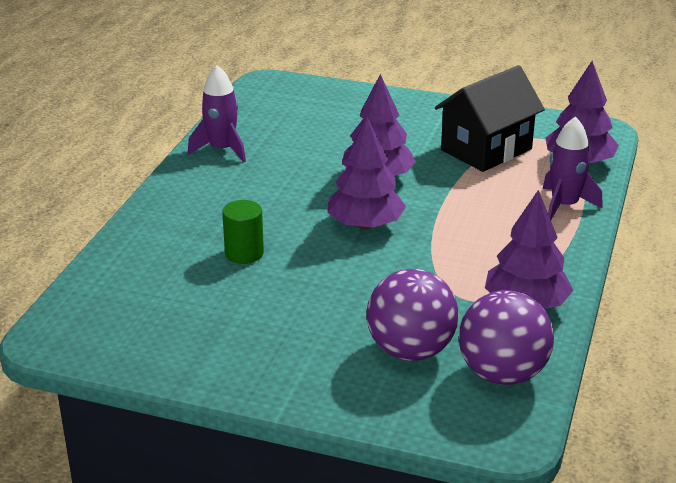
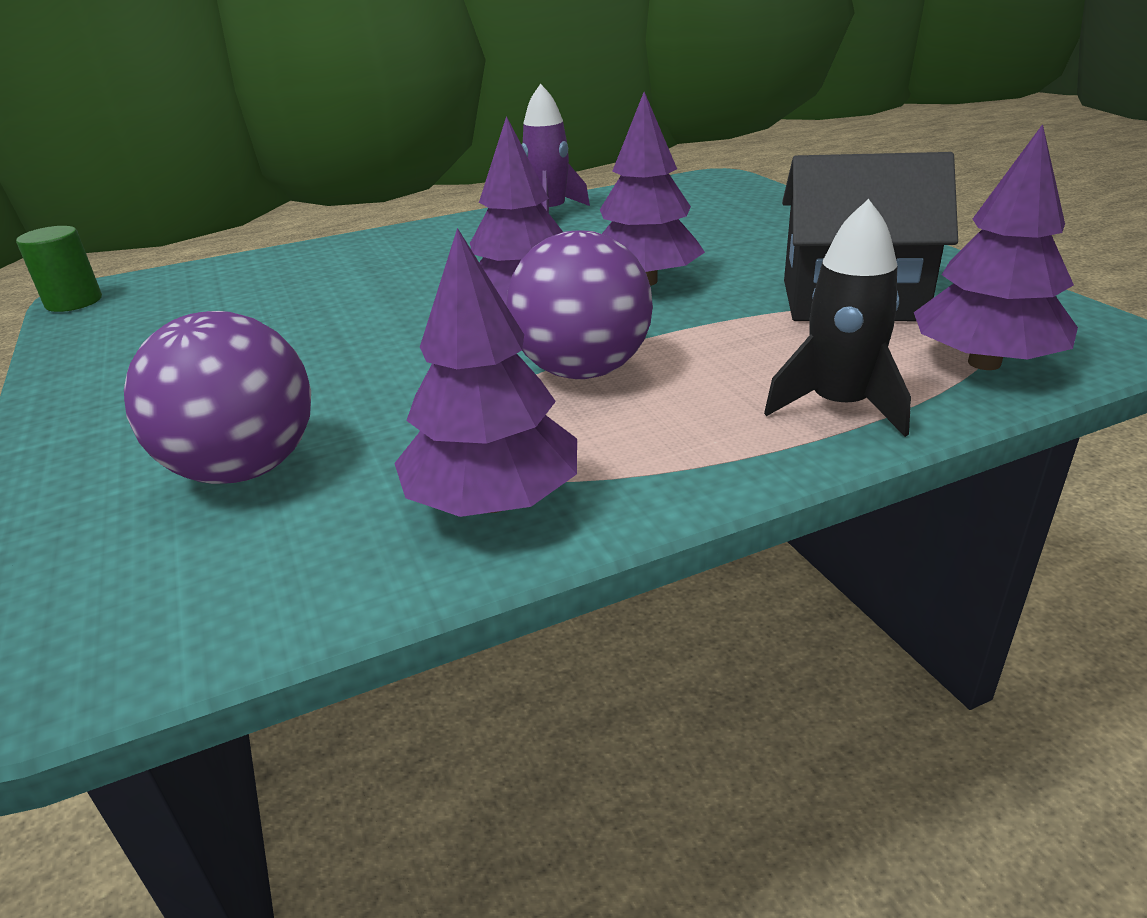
camera: 50 degrees right, 0 degrees up
(244, 253) = (360, 295): green cylinder -> green cylinder (74, 302)
(502, 374) = (247, 574): purple ball -> purple ball (583, 371)
(564, 206) = (838, 406): purple rocket -> black rocket

